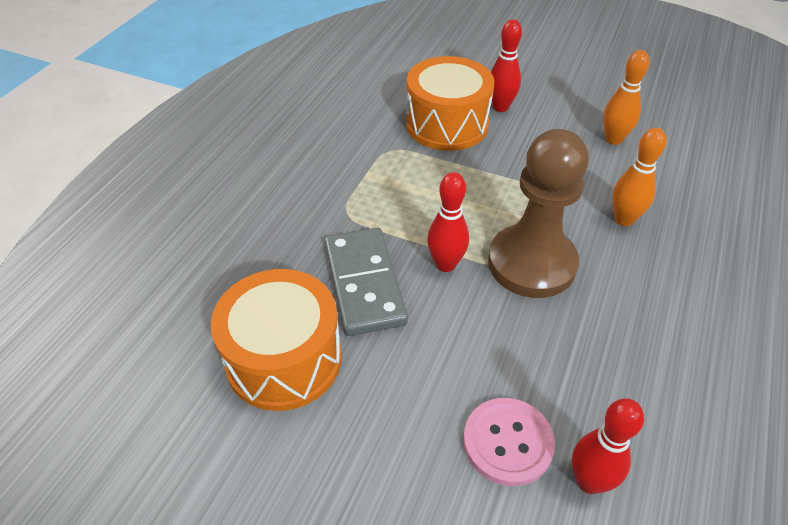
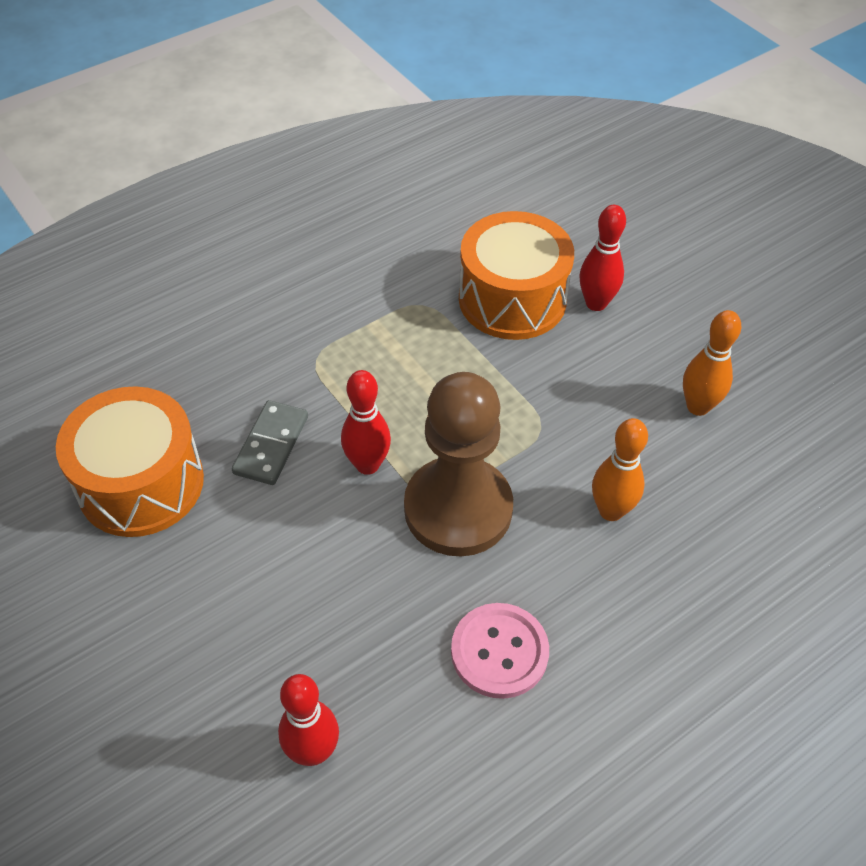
camera: 30 degrees right, 5 degrees up
(364, 283) = (271, 445): grey domino -> grey domino, size x0.65
(507, 442) = (271, 673): pink button -> pink button (499, 652)

